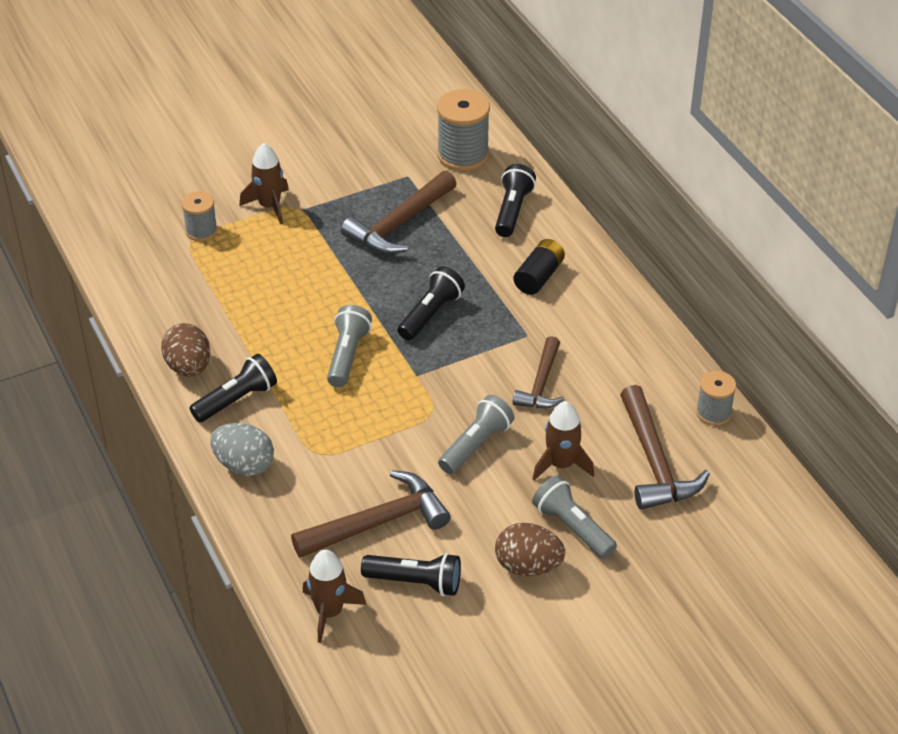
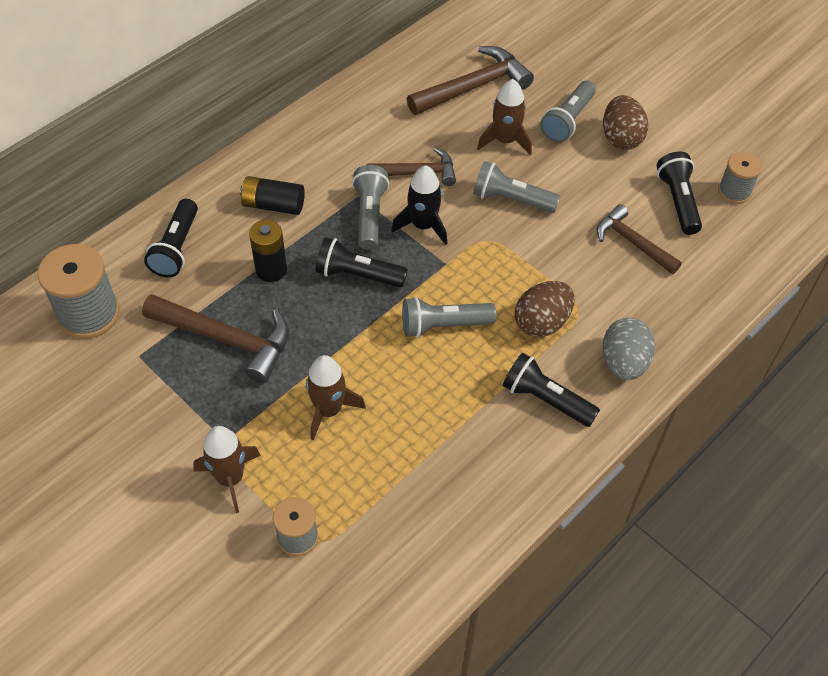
camera: 110 degrees left, 10 degrees up
(189, 367) = (521, 461): brown egg -> brown egg (541, 323)
(329, 612) = (741, 248): brown rocket -> brown rocket (328, 410)
(378, 522) = (632, 242): brown hammer -> brown hammer, size x0.66
(461, 262) = (271, 270): none -> black battery
(470, 371) = (423, 225): none -> black rocket
(499, 337) = (370, 215): none -> grey flashlight
(512, 210) = (176, 248): black flashlight -> black flashlight turned 75 degrees counterclockwise
(713, 413) = (402, 62): grey spool -> grey spool (734, 191)

